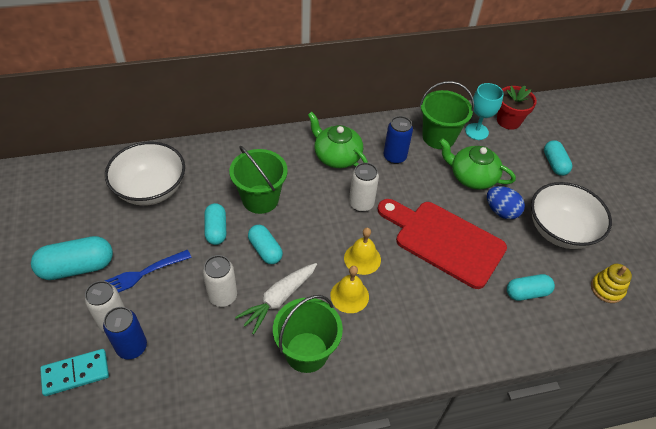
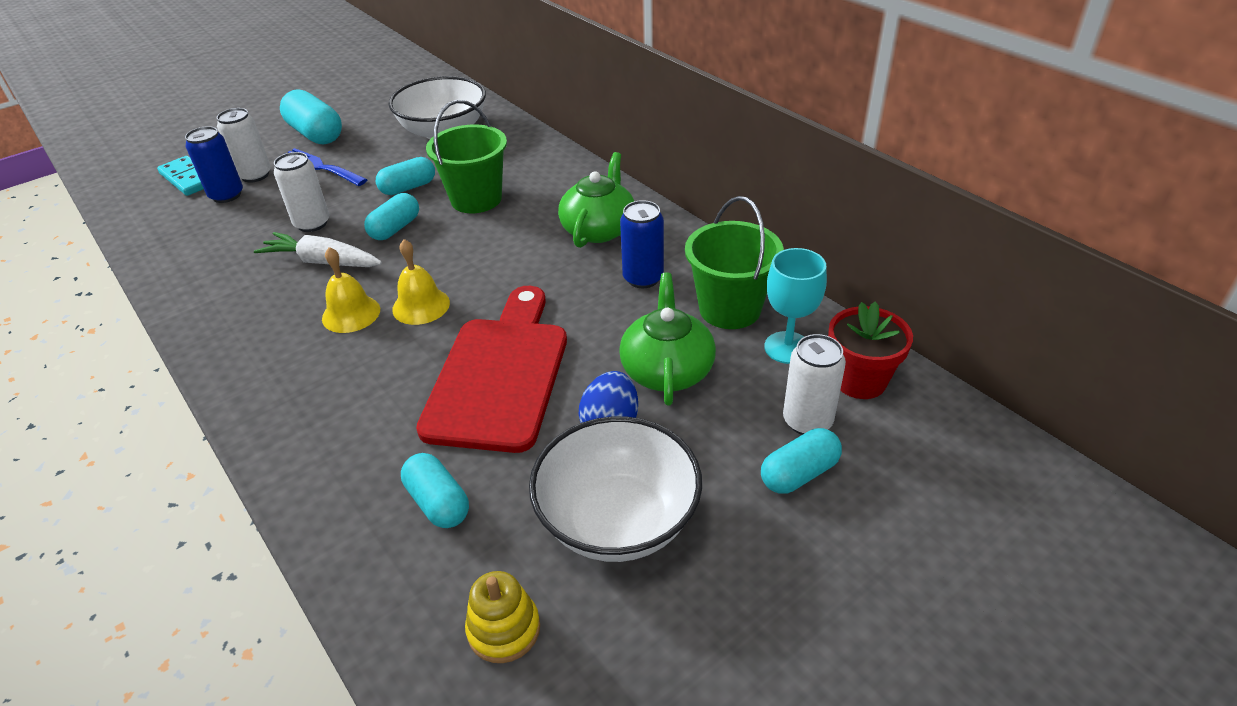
camera: 70 degrees right, 10 degrees down
(306, 352) = (249, 306): green bucket -> none
(361, 204) = (523, 276): white can -> white can (807, 421)

